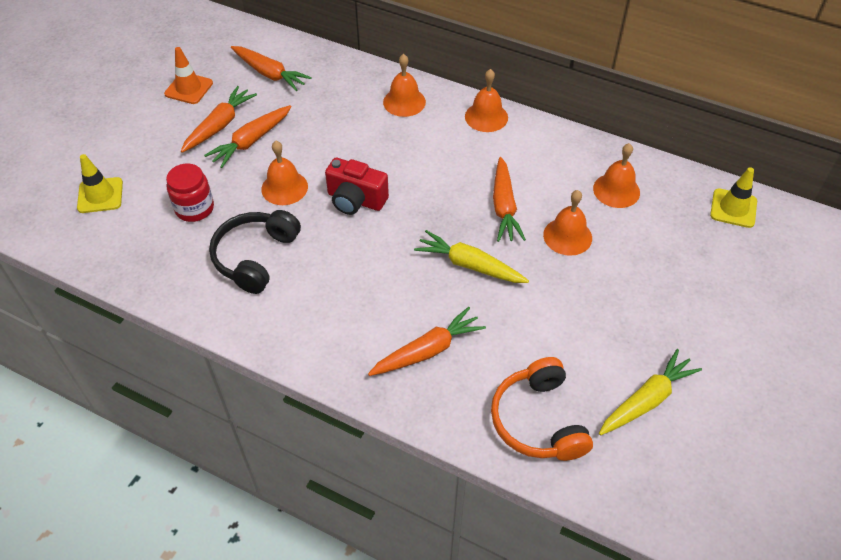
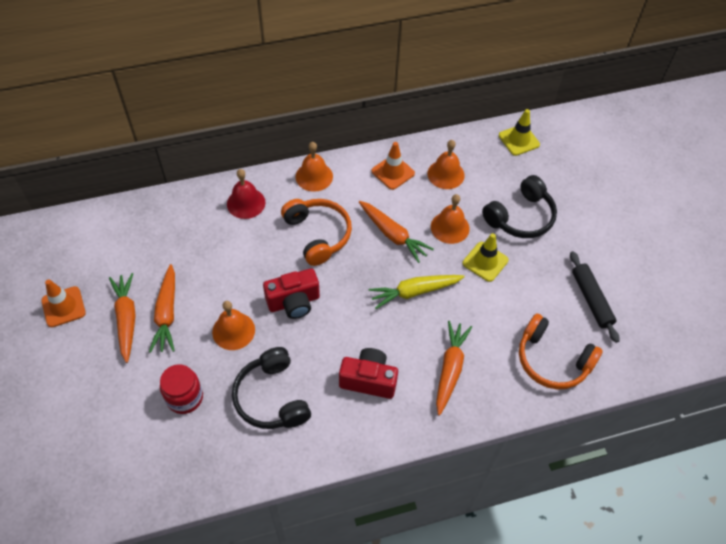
camera: 45 degrees left, 5 degrees up
(100, 195) = (95, 446): yellow traffic cone -> yellow traffic cone (485, 262)
(269, 74) = (117, 249): orange carrot -> none
(346, 303) = (368, 380): none -> red camera
(404, 102) = (246, 203): orange bell -> red bell
(436, 163) = (318, 235): none -> orange headphones
(564, 157) = (393, 172): none -> orange traffic cone
(646, 400) = (591, 300): yellow carrot -> black rolling pin
(654, 275) = (520, 217): none -> black headphones

